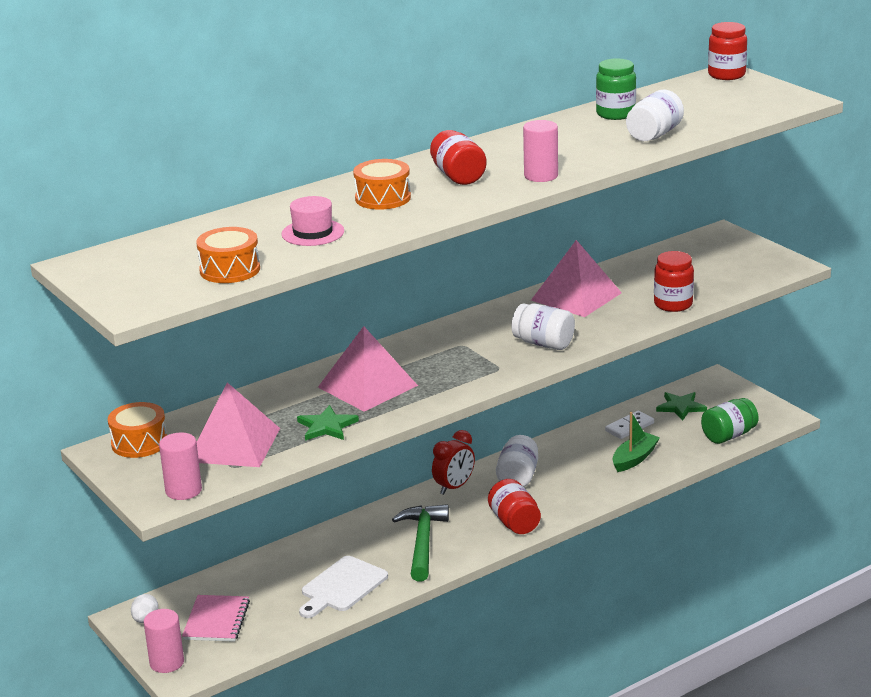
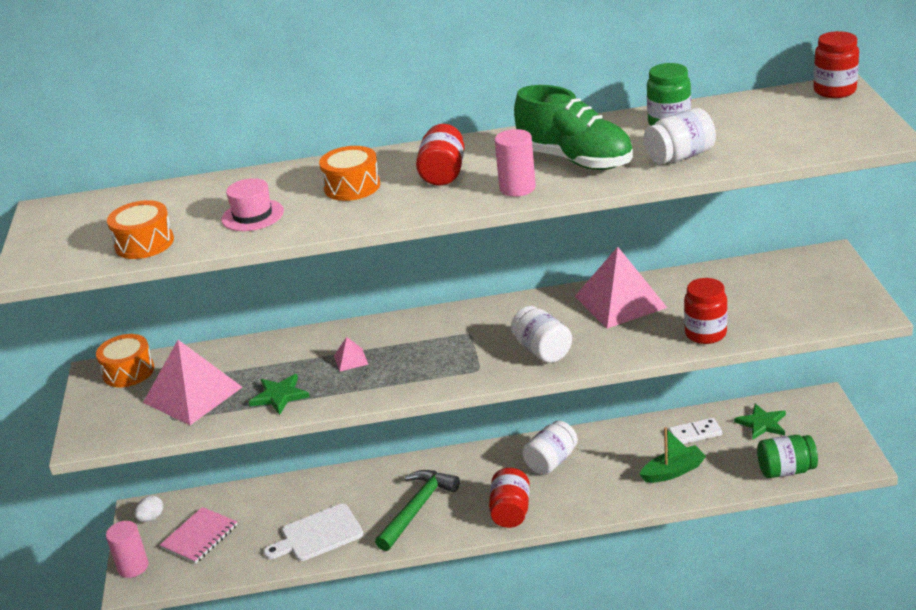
camera: 30 degrees right, 5 degrees up
(183, 490) = (113, 433): pink cylinder -> none
(367, 386) = (351, 360): pink pyramid -> pink pyramid, size x0.43
(454, 487) = (488, 456): red clock -> none
(567, 150) = (575, 160): none -> green shoe

